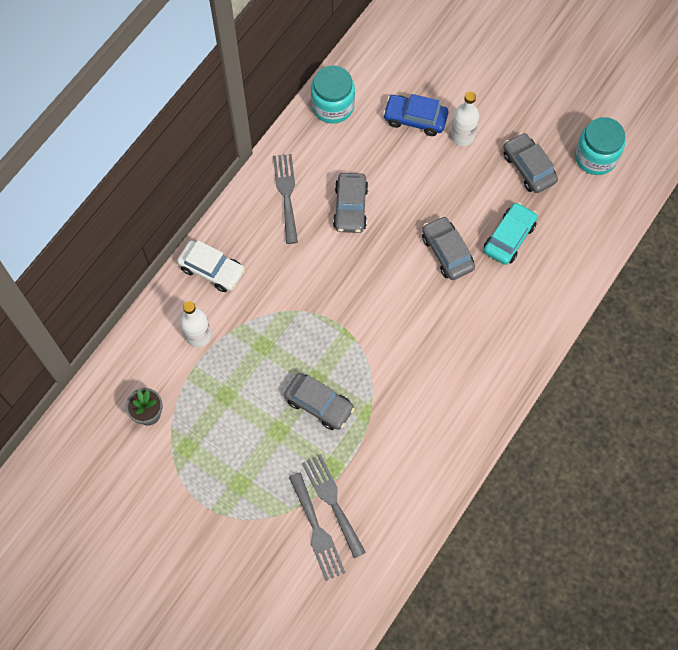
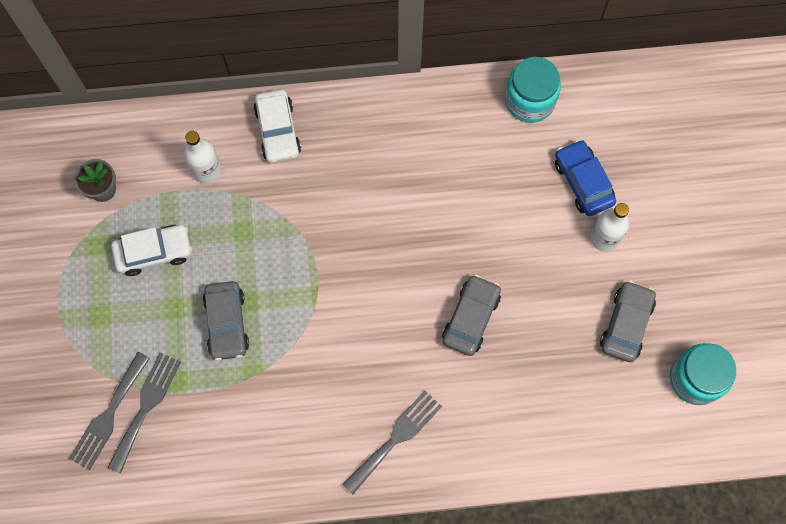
camera: 50 degrees right, 5 degrees up
(226, 414) = (154, 252): none -> white car
(286, 194) = (405, 132): grey fork -> grey fork (395, 438)
(350, 207) = (441, 197): grey car -> none
(509, 238) = (535, 363): turquoise car -> none

